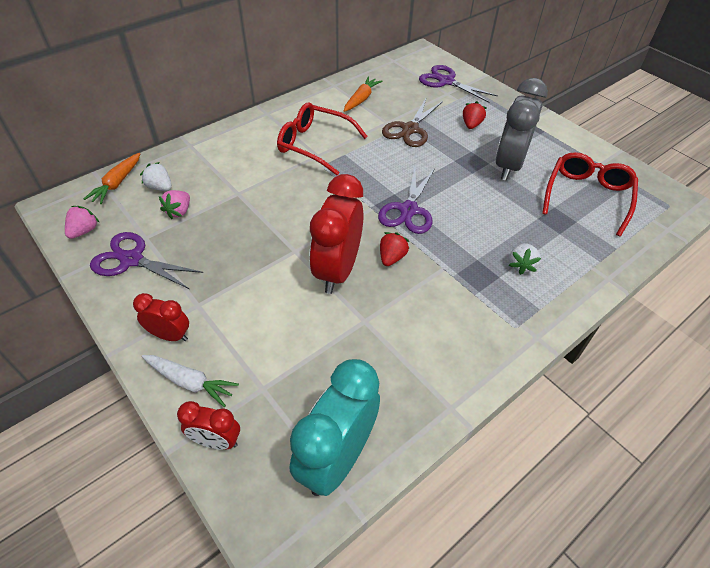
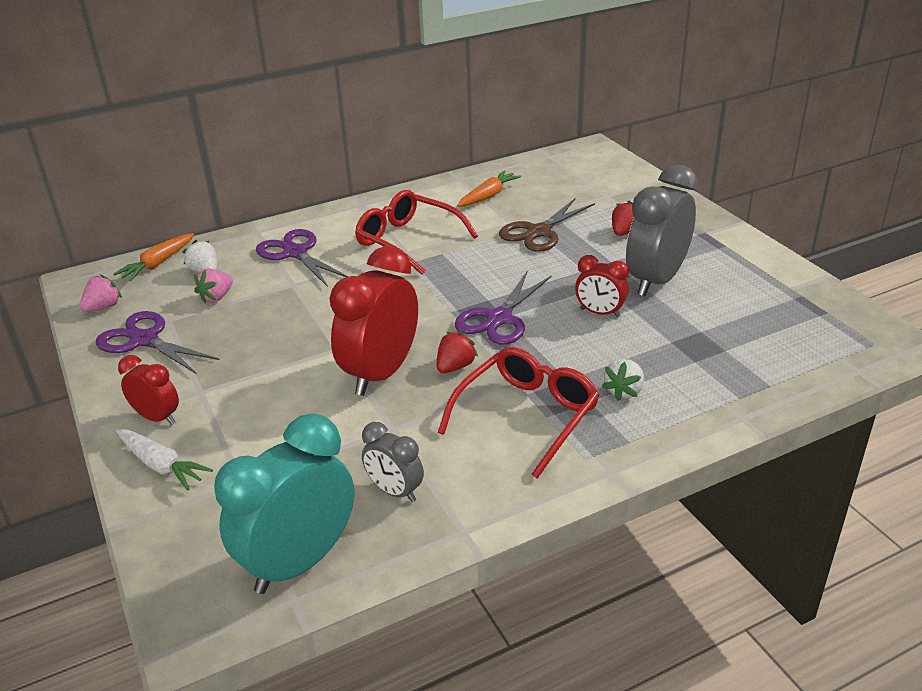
camera: 15 degrees right, 15 degrees down
(216, 441) = (167, 526): red clock -> red clock (600, 313)
(387, 379) = (395, 491): none -> grey clock
(446, 81) = (611, 182): purple scissors -> purple scissors (295, 253)
(587, 197) = (753, 324): red glasses -> red glasses (526, 416)

